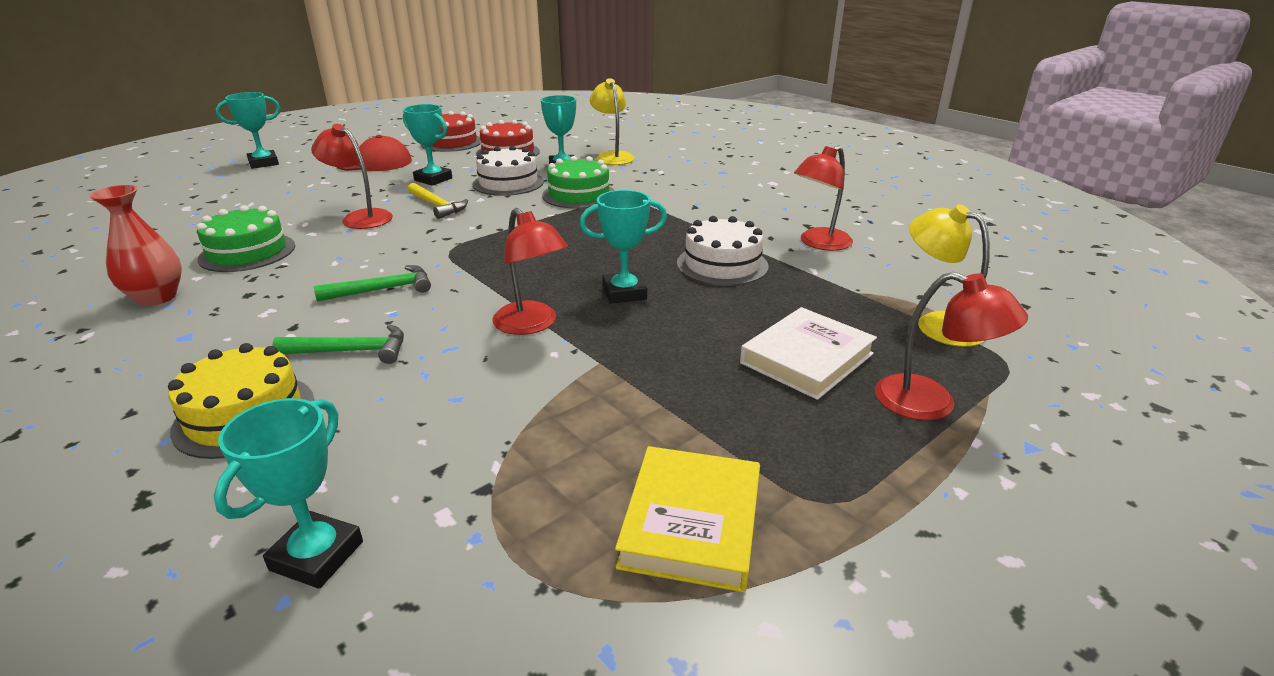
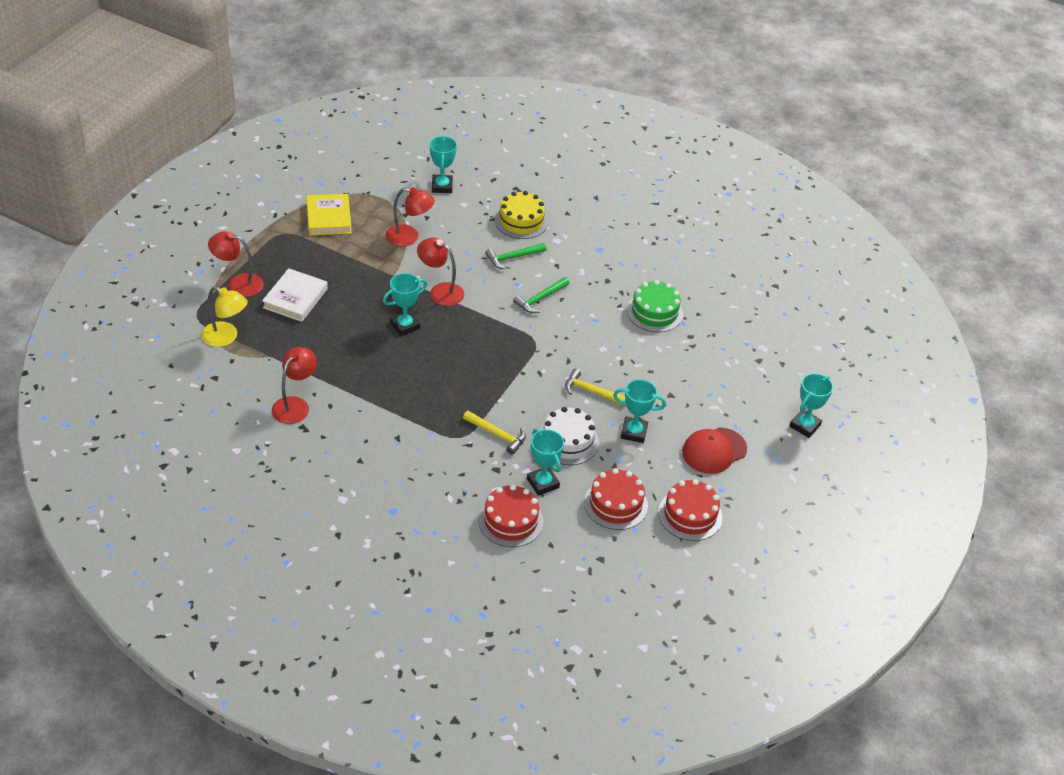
camera: 155 degrees right, 15 degrees up
(157, 297) = (650, 268): red vase -> none
(360, 217) = (630, 364): red lamp -> red lamp (409, 237)
(579, 195) = (497, 435): green cake -> yellow hammer
(612, 156) = (510, 521): yellow lamp -> red cake
(722, 264) = (356, 365): white cake -> none

